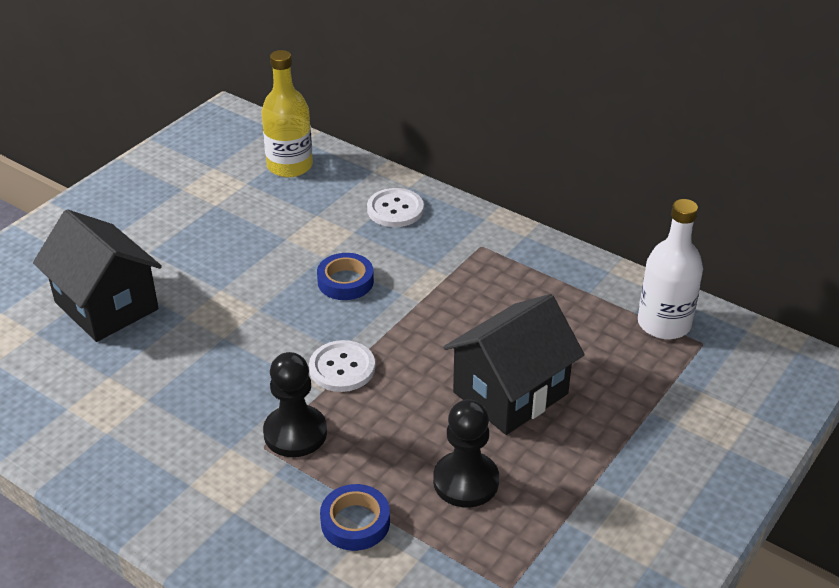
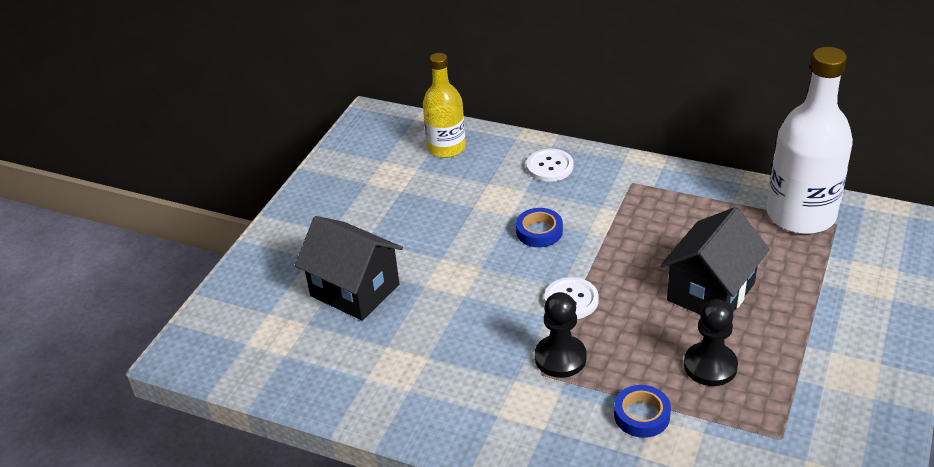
camera: 10 degrees left, 0 degrees up
(664, 324) = (800, 215): white bottle -> white bottle, size x1.59

